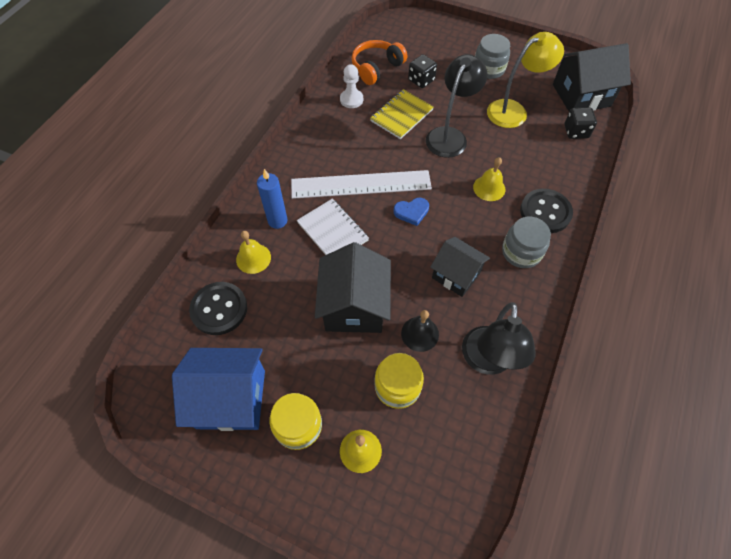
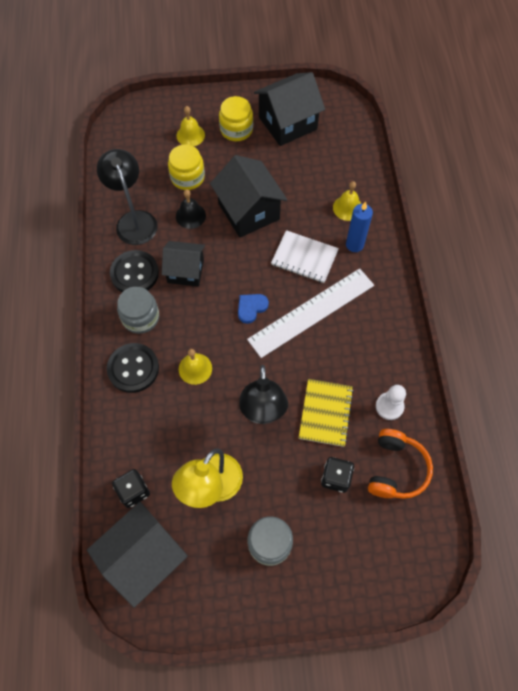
camera: 150 degrees right, 5 degrees up
(219, 309) = (340, 165): black button -> black button (134, 273)
(231, 399) = (288, 123): blue house -> black house

